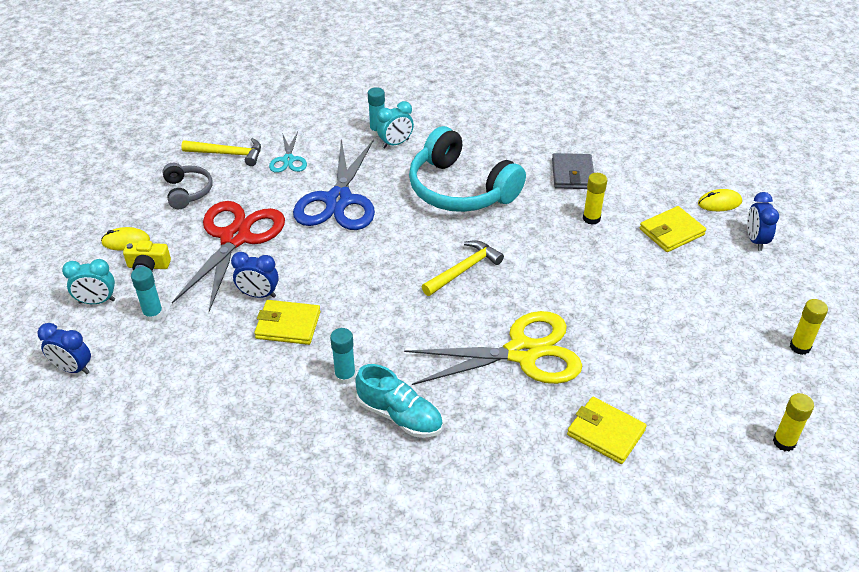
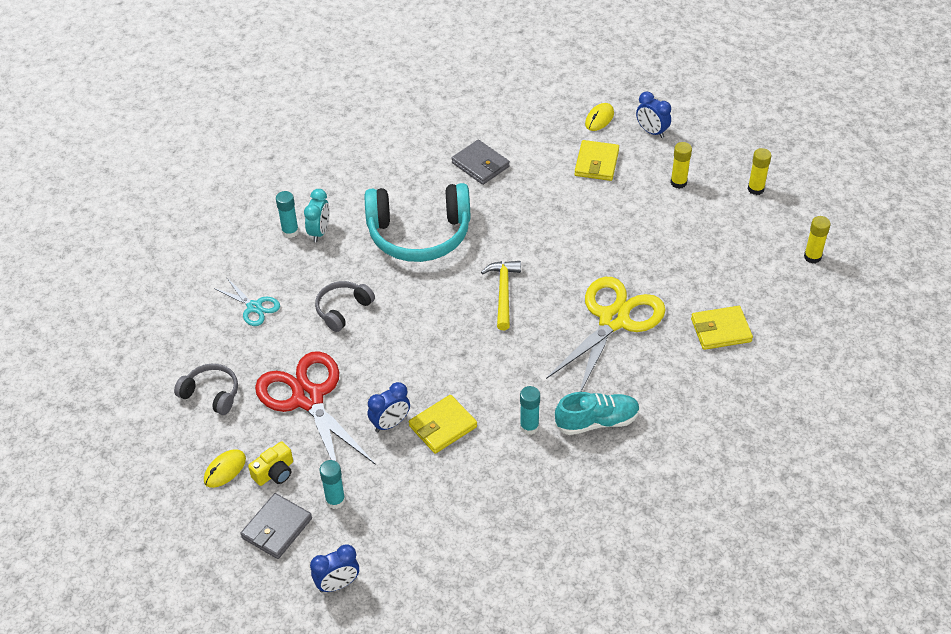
camera: 45 degrees left, 5 degrees up
(97, 301) = (277, 528): turquoise clock -> grey wallet
(228, 154) = (196, 339): yellow hammer -> none
(338, 200) = (343, 309): blue scissors -> grey headphones
(591, 218) = (535, 190): yellow glue stick -> yellow glue stick (678, 182)

